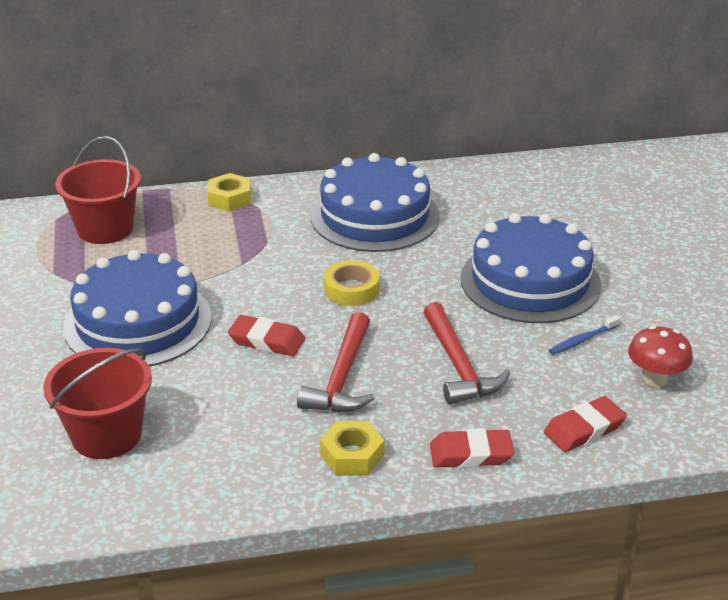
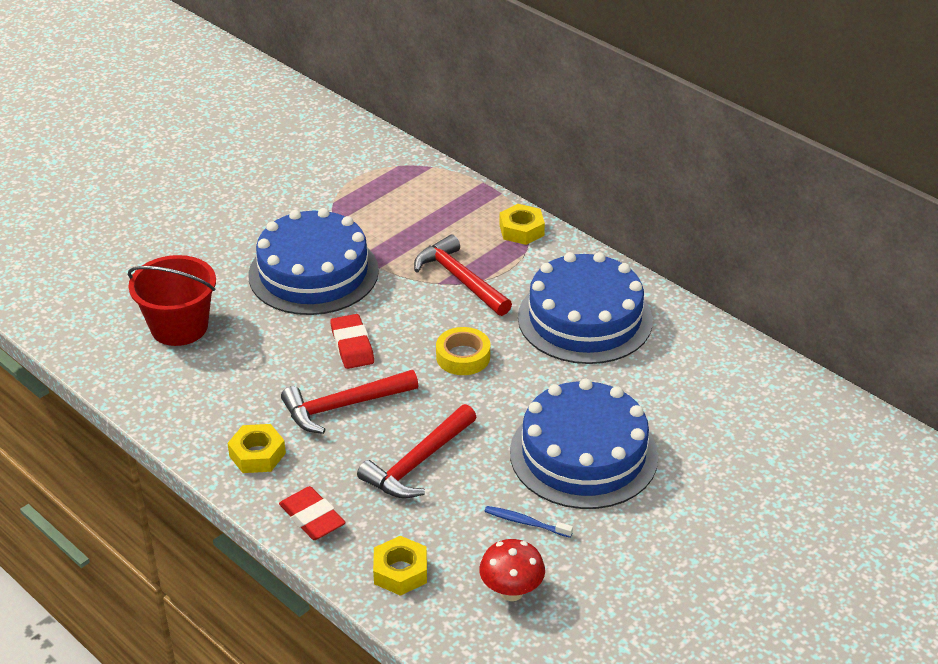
camera: 55 degrees right, 5 degrees up
(105, 229) = (411, 194): red bucket -> none
(252, 251) = (460, 279): none -> red hammer
(584, 429) = (400, 571): red eraser -> yellow nut

